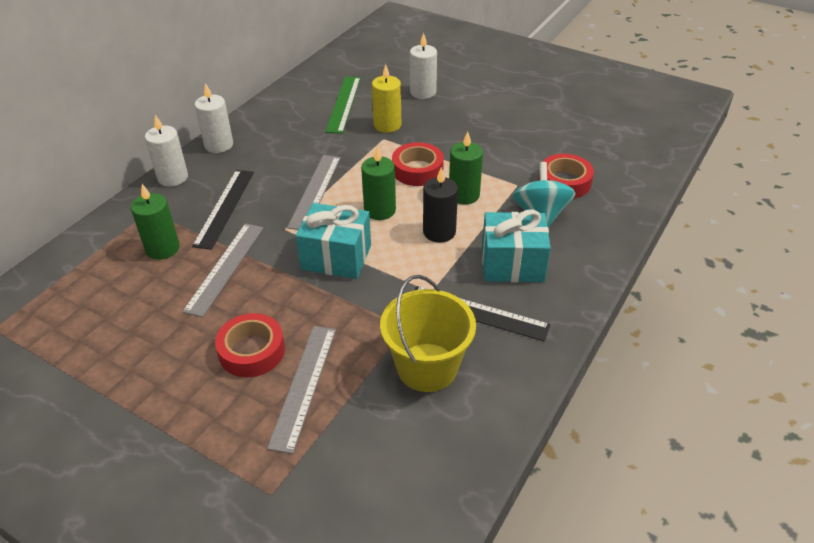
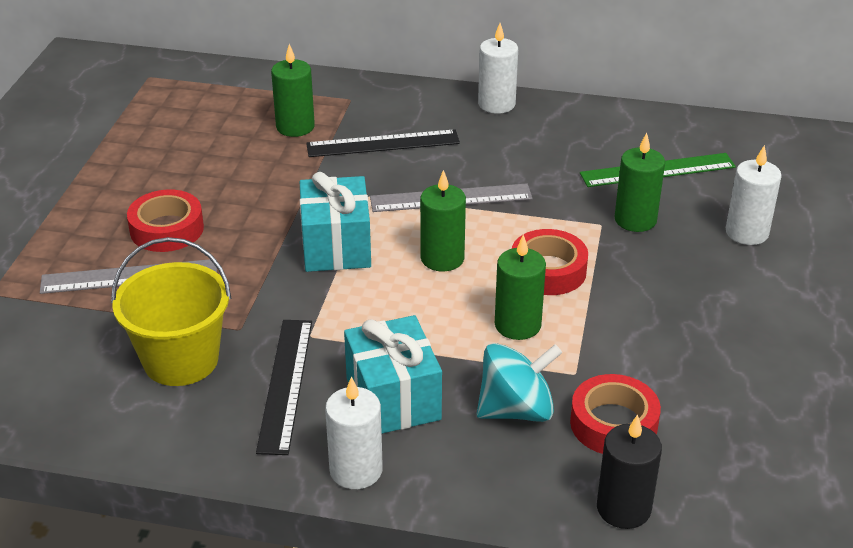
camera: 70 degrees right, 5 degrees down
(173, 178) = (416, 94): white candle -> white candle (356, 470)
(225, 268) = (283, 175): grey ruler -> none
(387, 125) = (635, 220): yellow candle -> green candle
(439, 232) = (425, 319): black candle -> black candle (623, 508)

